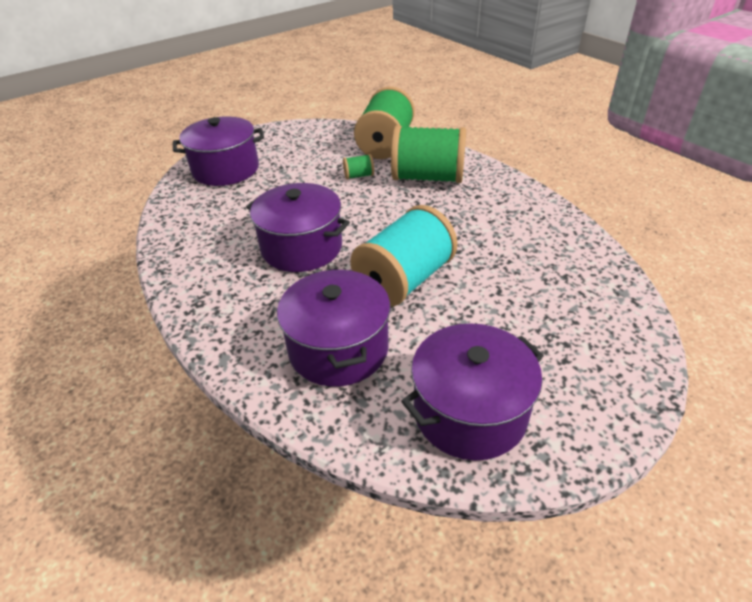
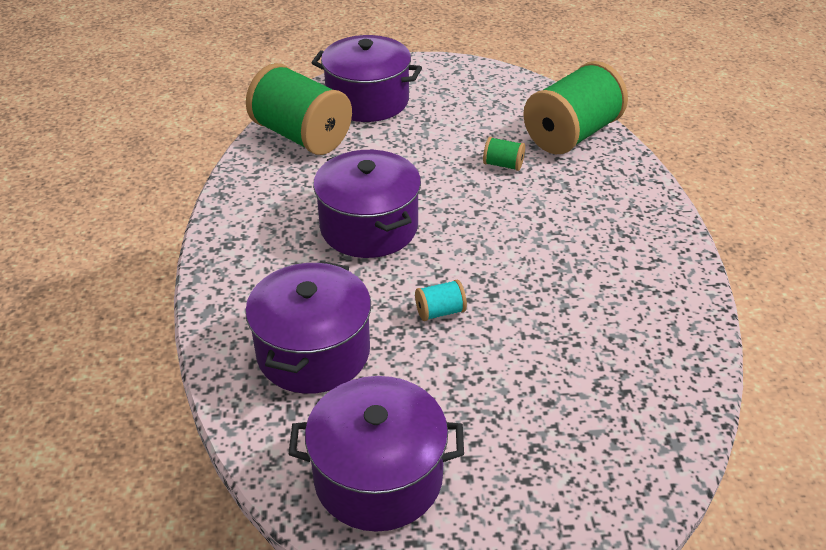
camera: 30 degrees right, 0 degrees up
(404, 280) = (440, 312): turquoise spool -> turquoise spool, size x0.41
(427, 178) = (581, 199): green spool -> green spool (301, 136)

